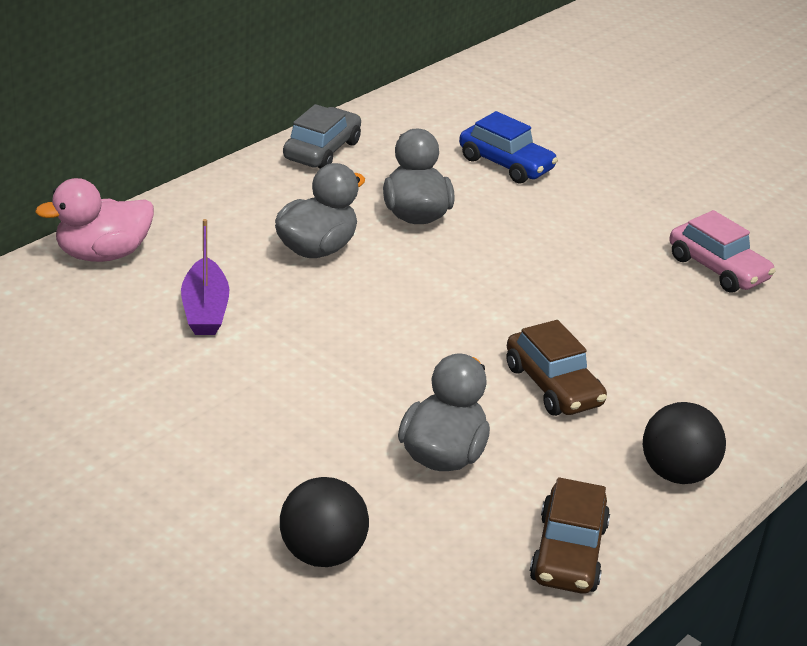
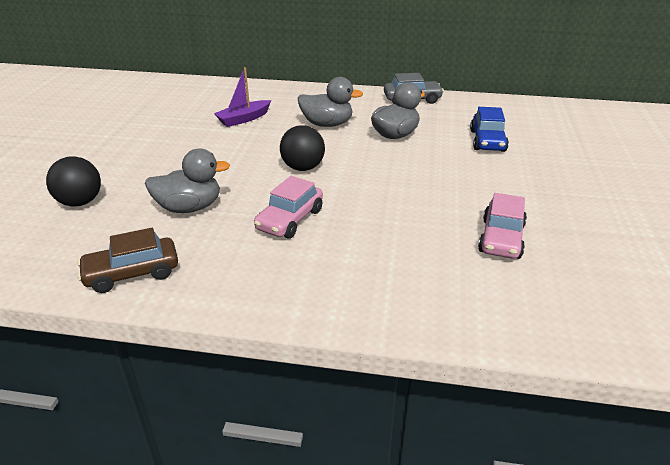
camera: 60 degrees right, 0 degrees up
(103, 254) = (257, 90): pink duck -> none
(553, 386) = (290, 220): brown car -> pink car
(676, 473) = (247, 290): black ball -> black ball (303, 168)

